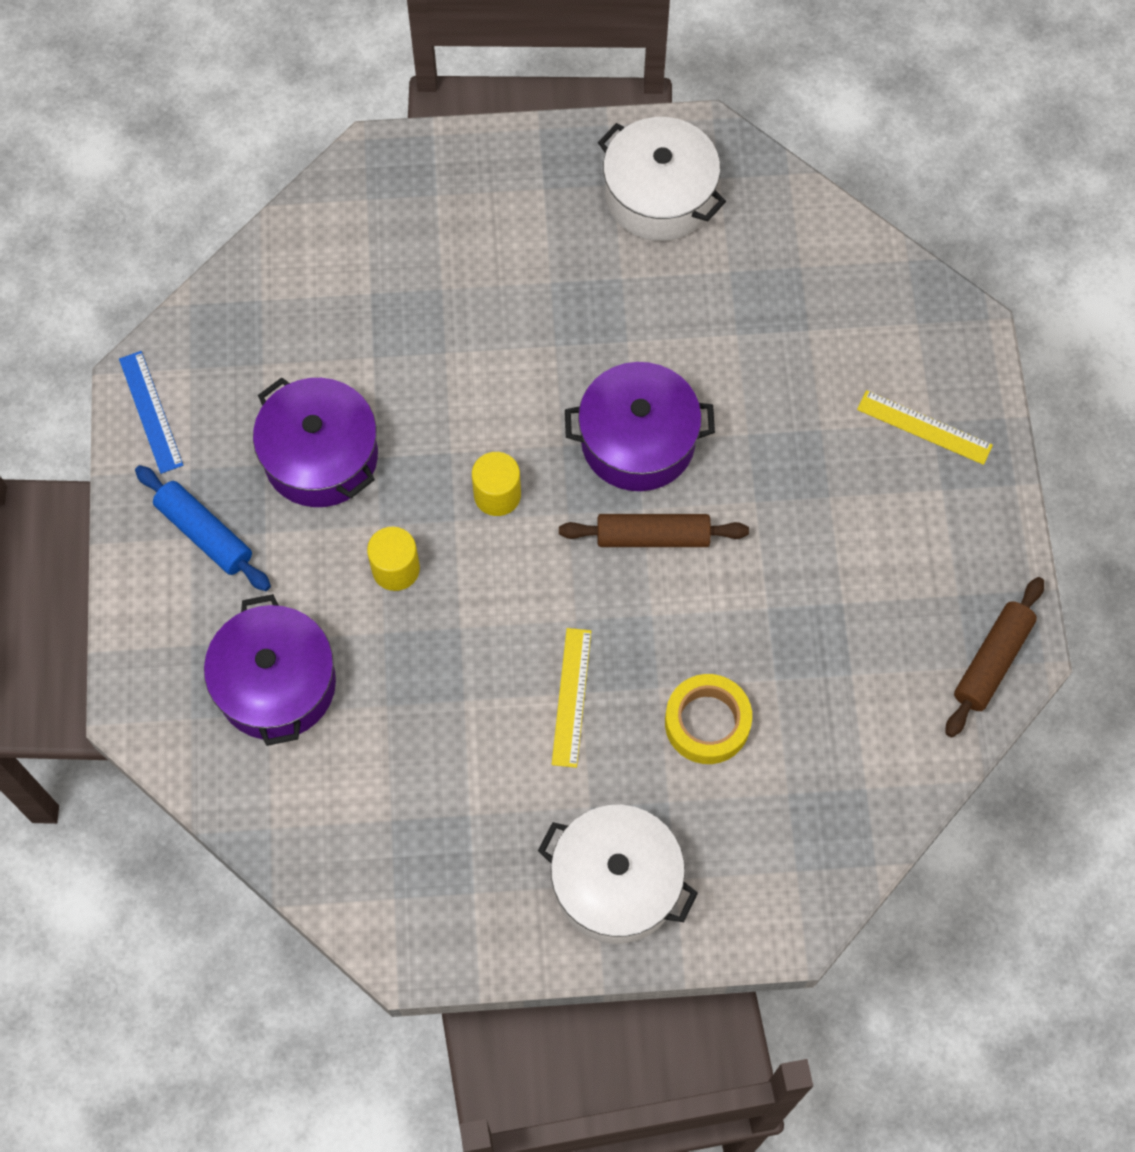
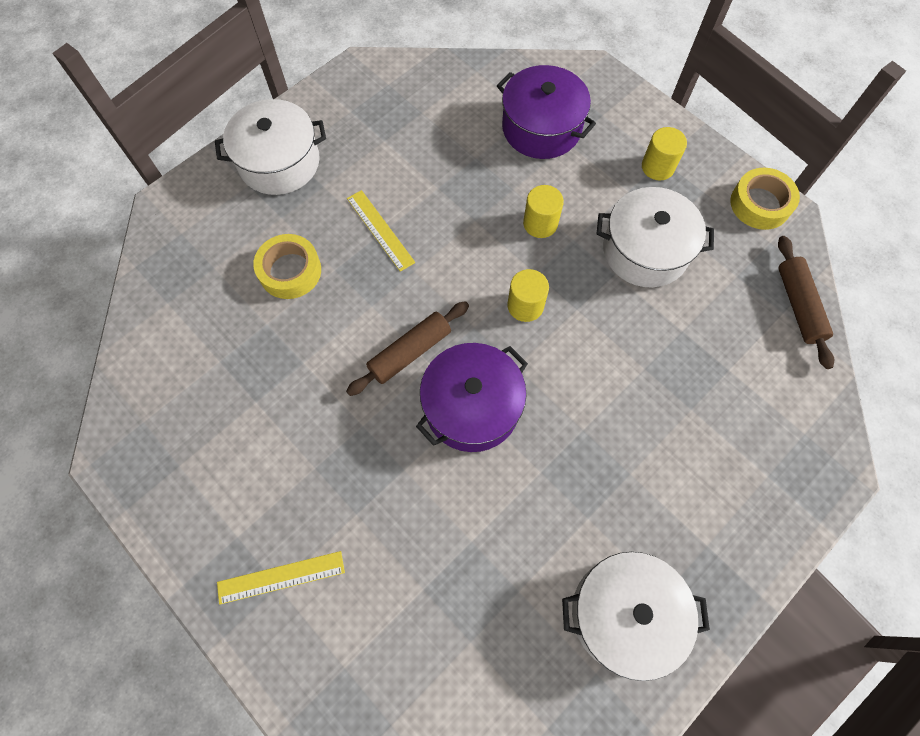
camera: 140 degrees right, 0 degrees up
(151, 411) = (760, 204): blue ruler -> yellow tape
(204, 533) = (657, 167): blue rolling pin -> yellow cylinder
(320, 456) = (645, 250): purple pot -> white pot
(992, 661) = (128, 437): brown rolling pin -> brown rolling pin (798, 305)

